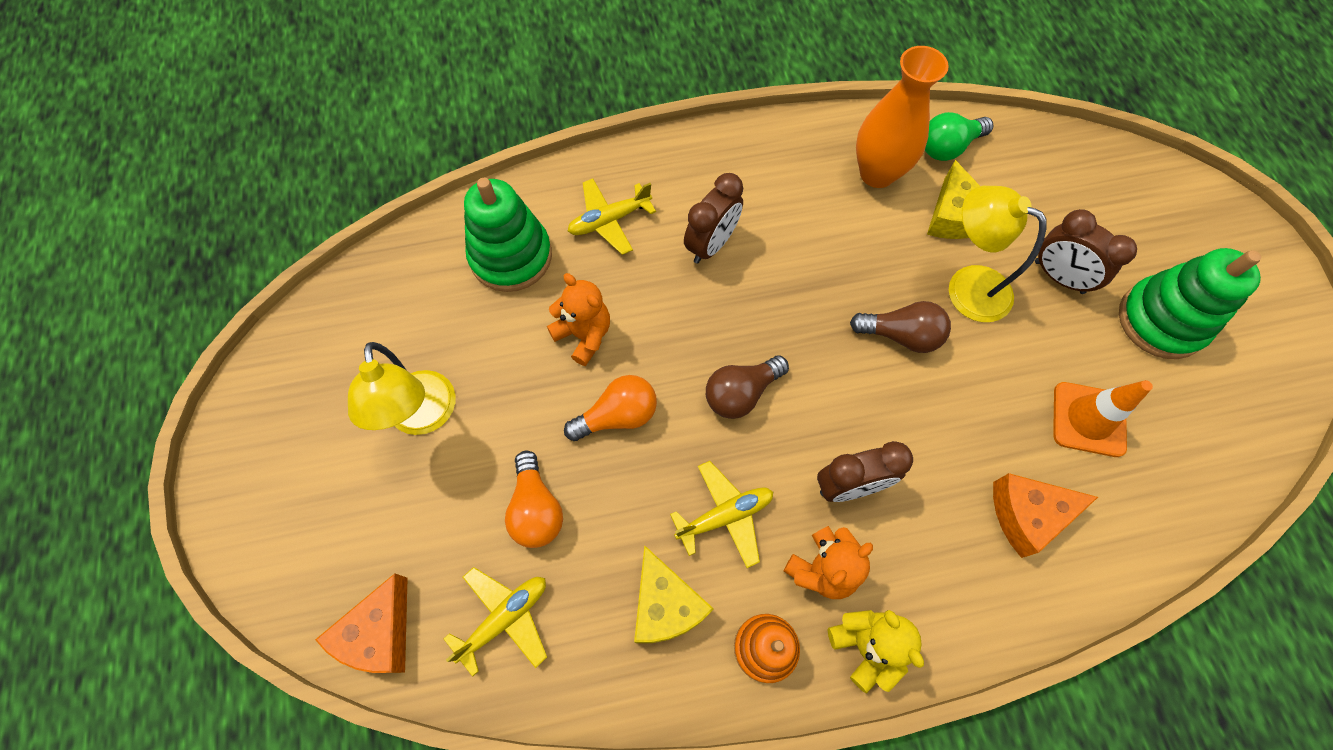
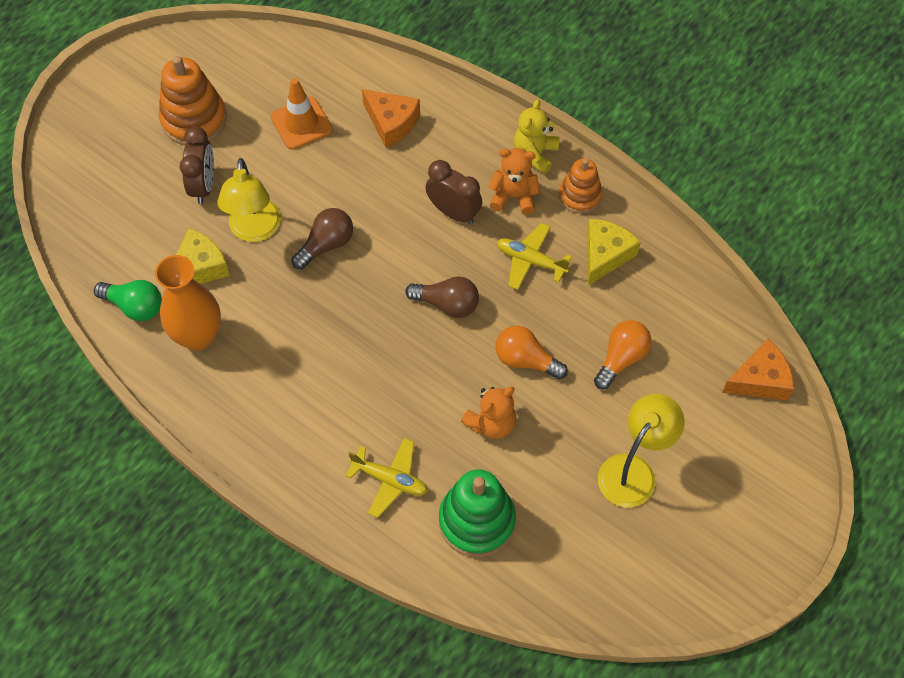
camera: 130 degrees left, 5 degrees down
(504, 618) = (690, 325): yellow plane -> none
(584, 335) = (491, 423): orange teddy bear -> orange teddy bear turned 135 degrees counterclockwise
(711, 244) = (352, 398): brown clock -> none
(901, 335) = (326, 245): brown light bulb -> brown light bulb turned 75 degrees clockwise
(1161, 321) = (194, 119): green stacking toy -> orange stacking toy

